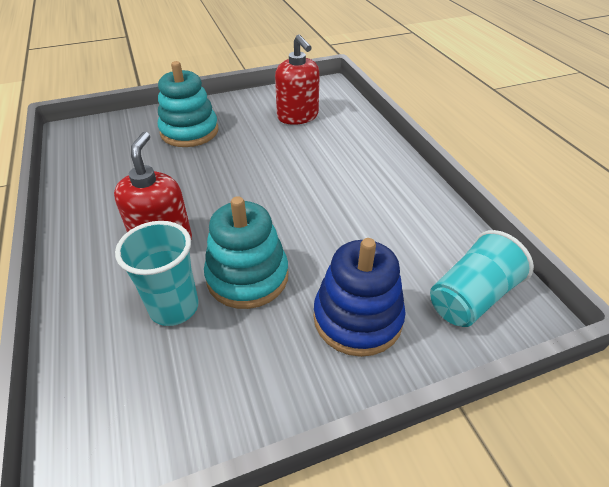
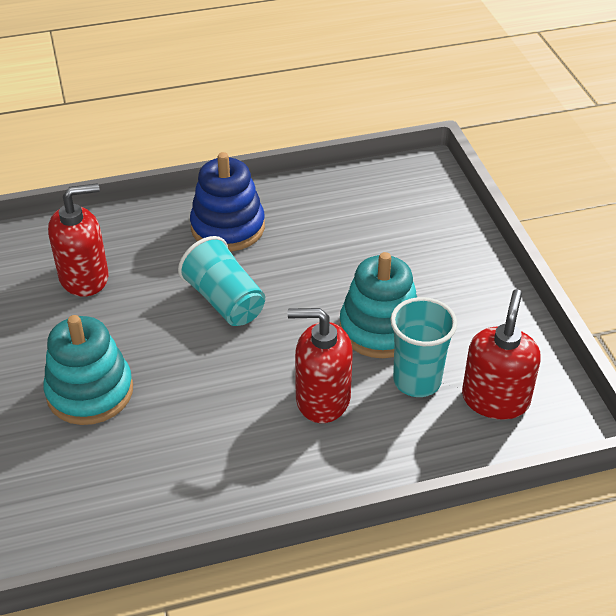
camera: 85 degrees left, 0 degrees up
(136, 380) = (495, 399): none -> red soap dispenser
(357, 318) = (431, 260): blue stacking toy -> blue stacking toy (228, 227)
(471, 297) = (410, 193): turquoise cup -> turquoise cup (225, 301)

